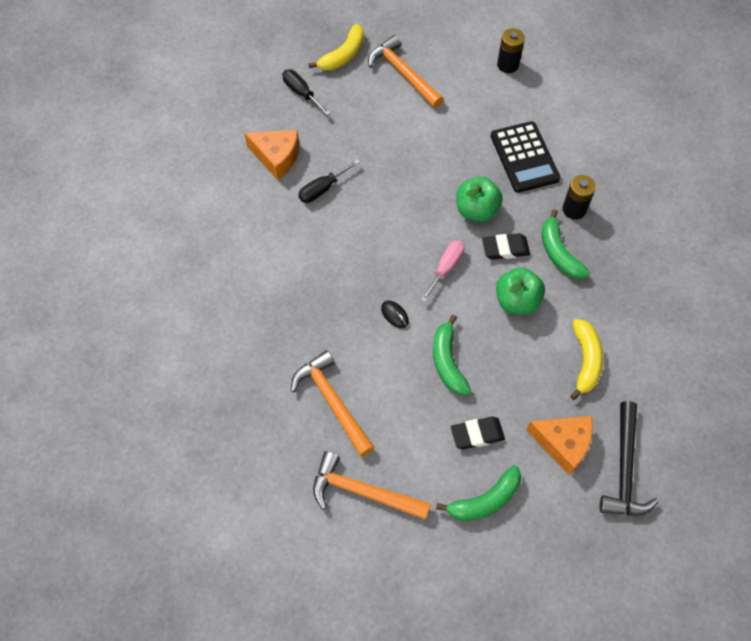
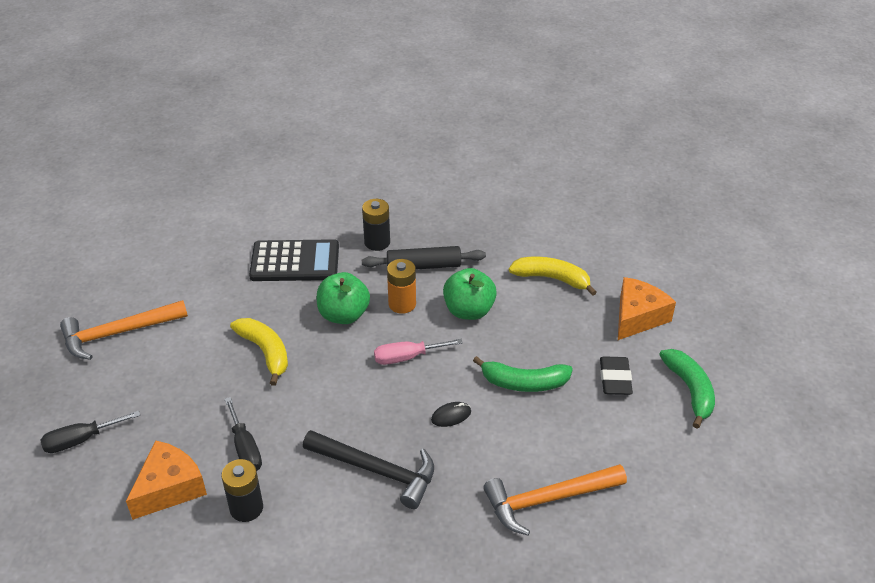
camera: 75 degrees left, 20 degrees down
(343, 55) = (50, 384): yellow banana -> yellow banana (265, 352)
(363, 491) = (666, 493): orange hammer -> none
(446, 268) = (407, 357): pink screwdriver -> pink screwdriver turned 60 degrees counterclockwise
(505, 249) = (402, 304): black eraser -> orange battery
(508, 65) = (165, 244): black battery -> black battery (246, 508)
(559, 253) = (423, 266): green banana -> black rolling pin
(624, 469) = (670, 282): black hammer -> black hammer (377, 471)

